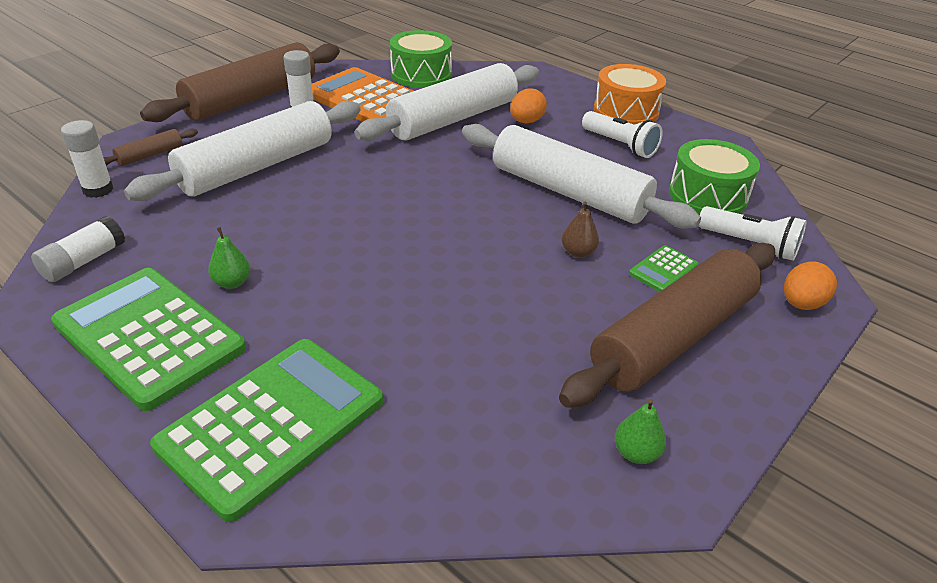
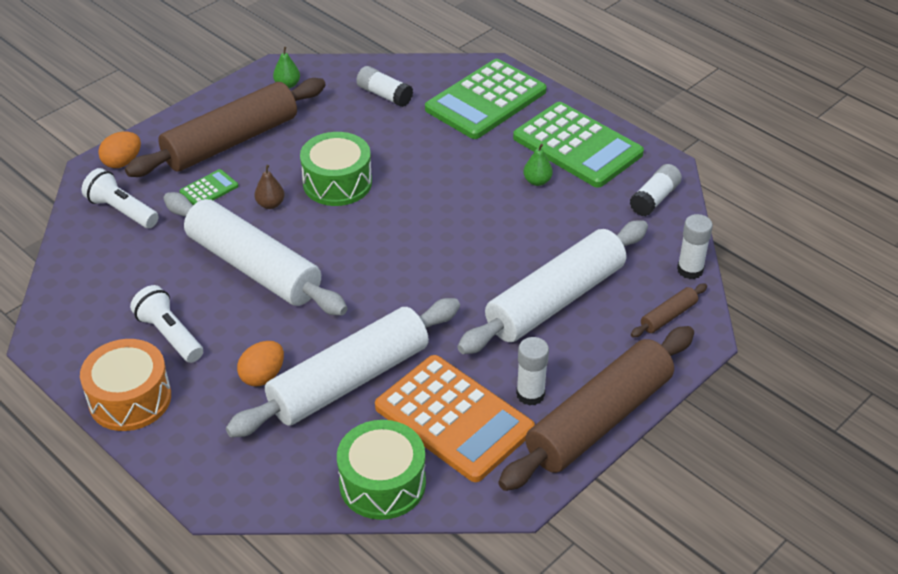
camera: 175 degrees left, 5 degrees up
(454, 432) = (384, 95): none -> white glue stick
(707, 195) = (121, 263): green drum -> green drum (337, 183)

